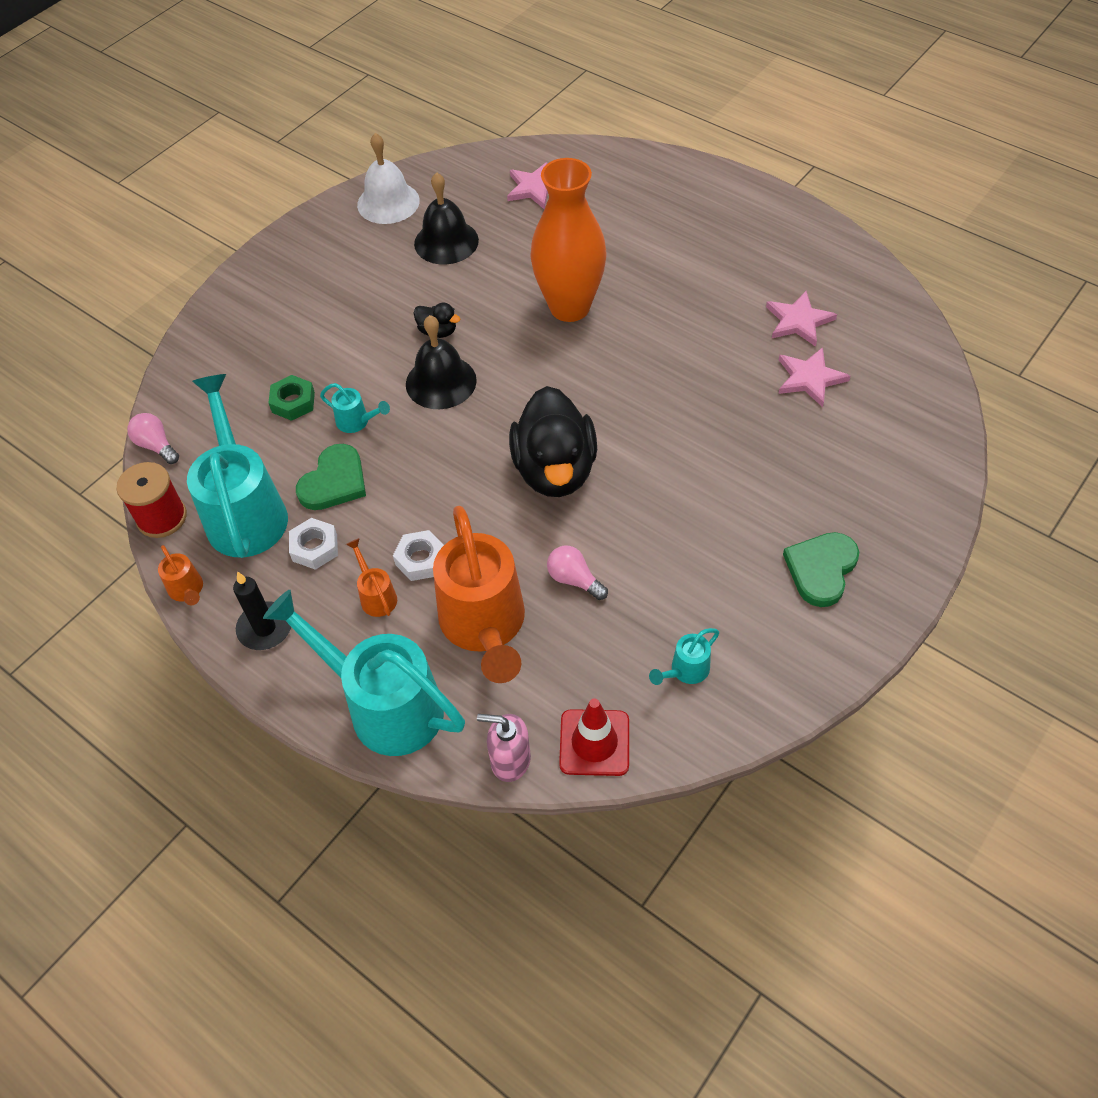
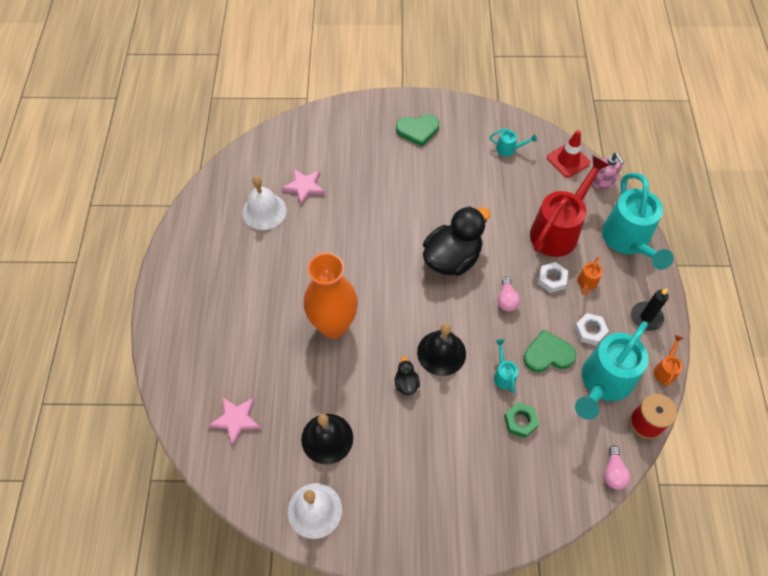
camera: 130 degrees left, 5 degrees up
(484, 626) = (558, 230): orange watering can -> red watering can
(574, 579) = (504, 212): pink light bulb -> pink light bulb (506, 300)
(798, 321) = (264, 211): pink star -> white bell

